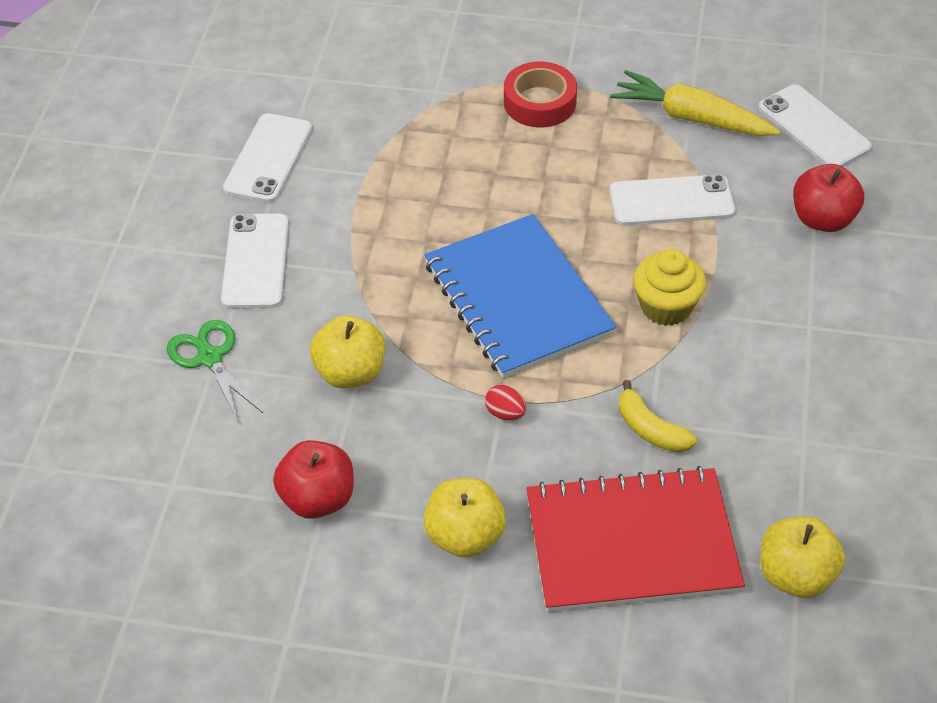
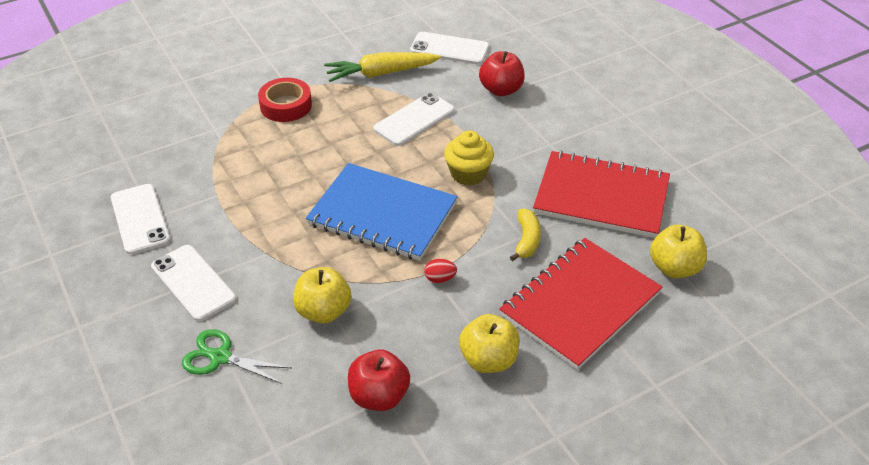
camera: 40 degrees left, 5 degrees down
(650, 429) = (527, 240): yellow banana -> yellow banana turned 90 degrees counterclockwise
(801, 433) = (601, 197): none -> red notebook

